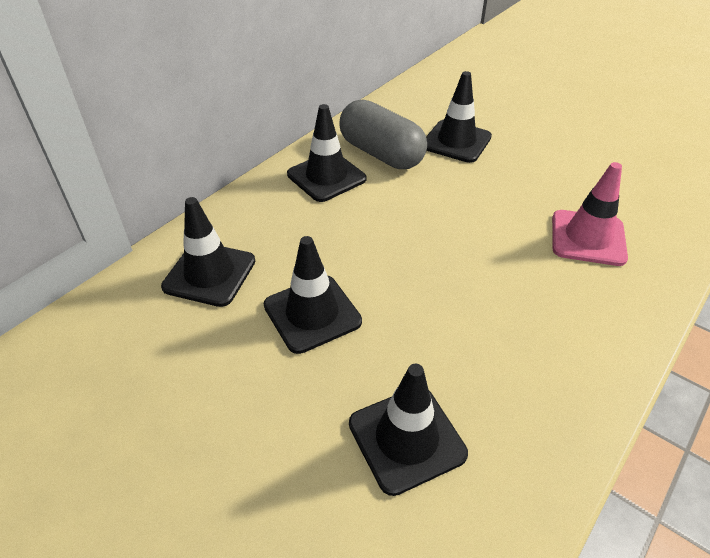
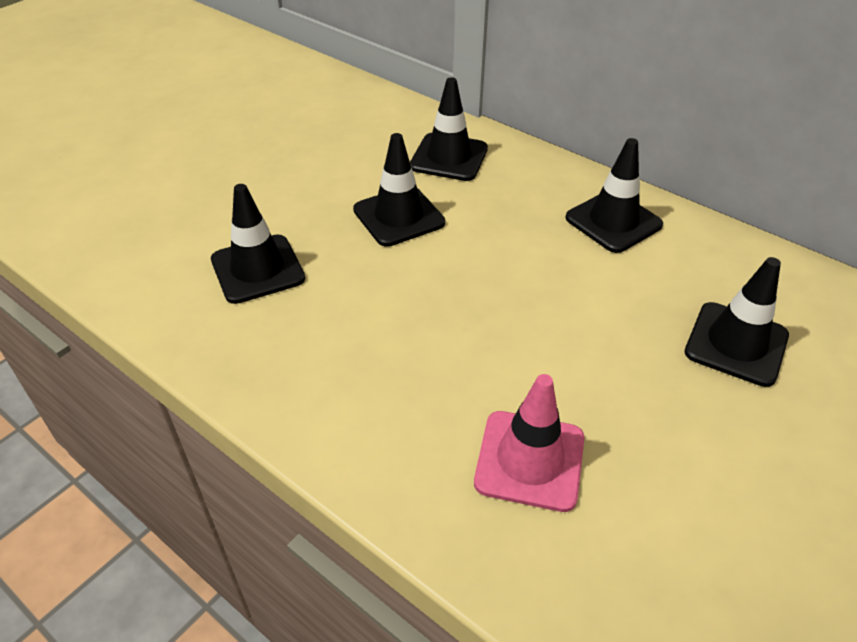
camera: 90 degrees right, 0 degrees up
(381, 154) = (677, 267): grey capsule -> none

